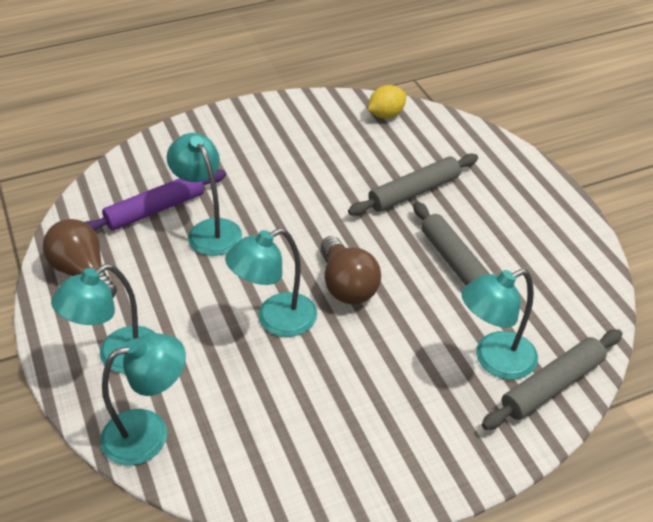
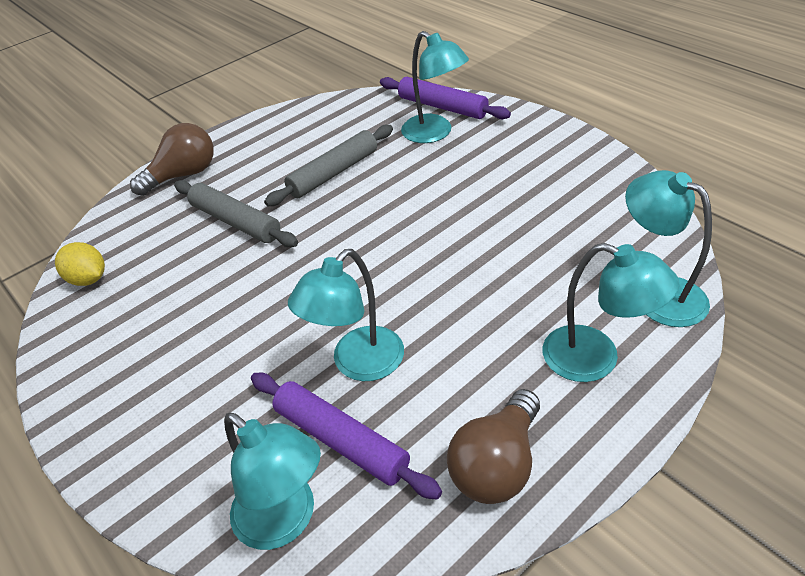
camera: 105 degrees left, 0 degrees up
(275, 320) = (467, 259): turquoise lamp -> turquoise lamp (285, 521)
(347, 285) = (394, 228): brown light bulb -> brown light bulb (183, 175)
(552, 386) = (442, 107): grey rolling pin -> purple rolling pin

